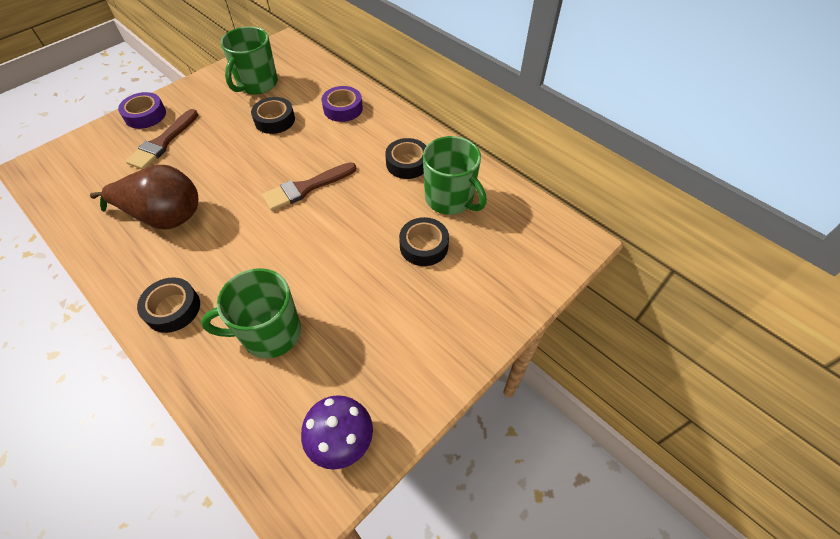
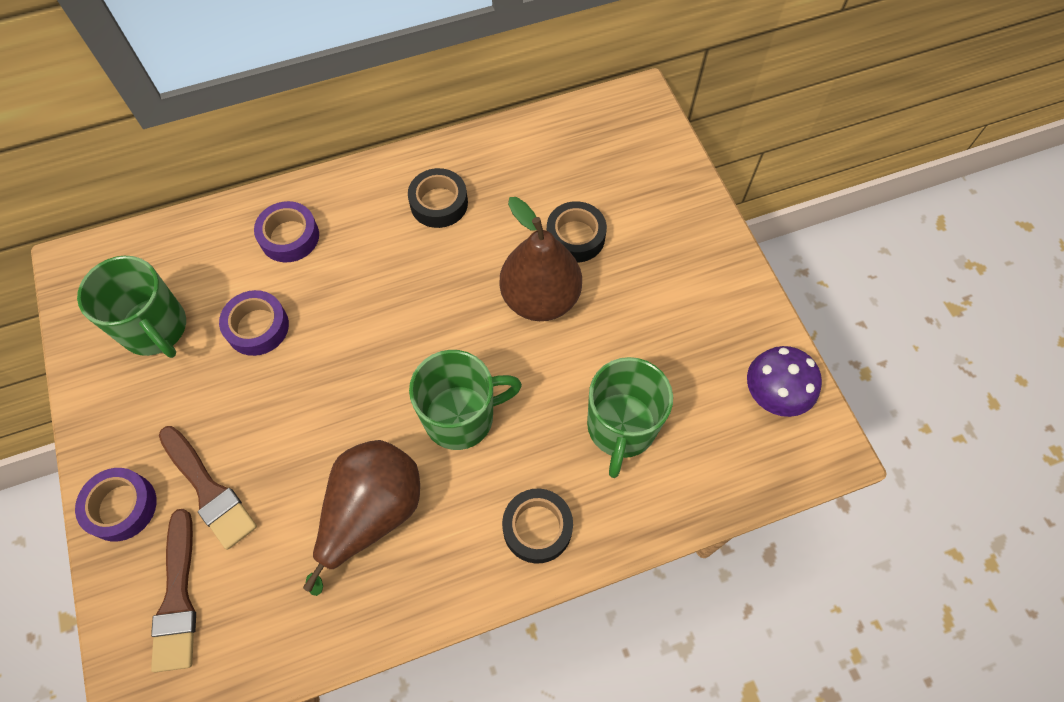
camera: 65 degrees left, 10 degrees up
(274, 120) = (257, 327): black tape -> purple tape
(306, 188) = (416, 326): brown brush -> brown brush (177, 598)
(359, 244) = (540, 298): none -> brown pear
(450, 199) = (521, 184): green mug -> green mug (461, 417)

